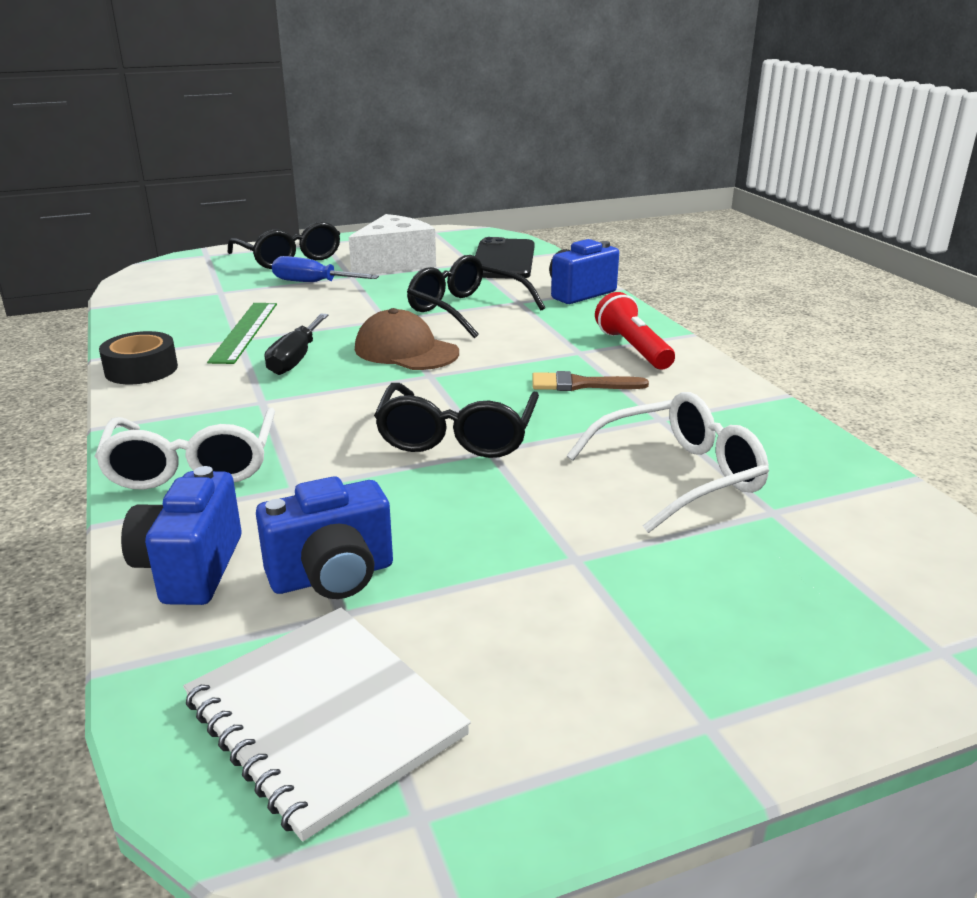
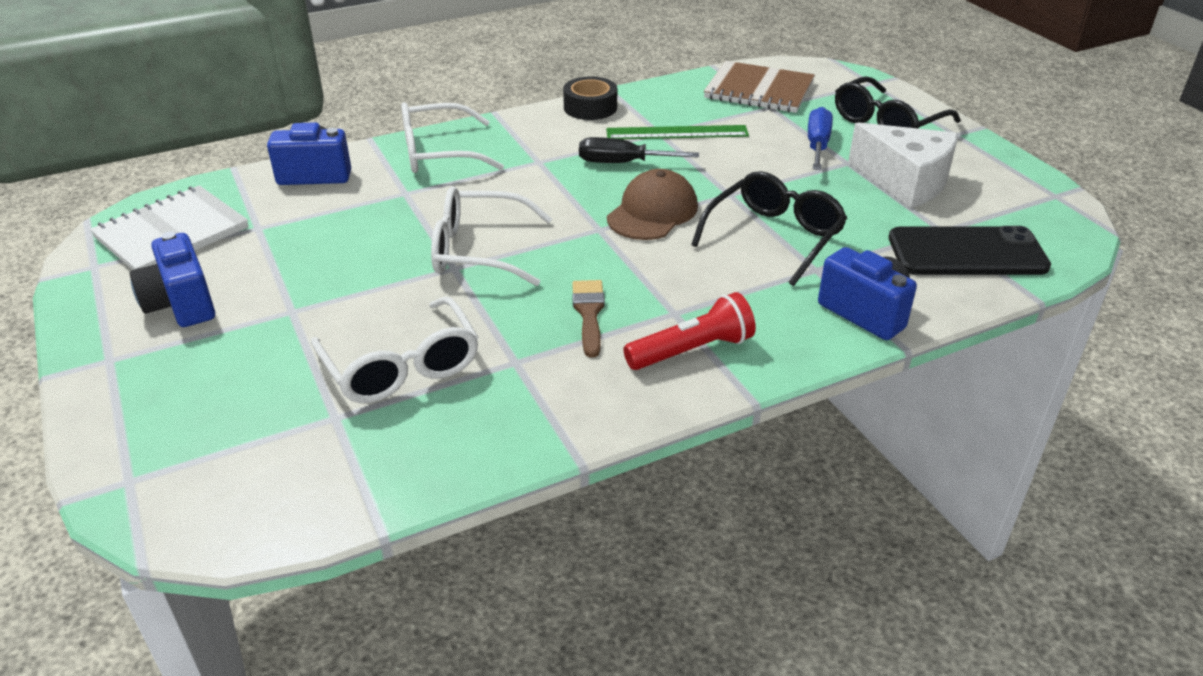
camera: 85 degrees right, 10 degrees up
(179, 293) = (759, 90): none -> brown notebook
(332, 576) = (295, 220): blue camera -> blue camera (181, 305)
(457, 437) = (478, 251): black glasses -> white glasses

